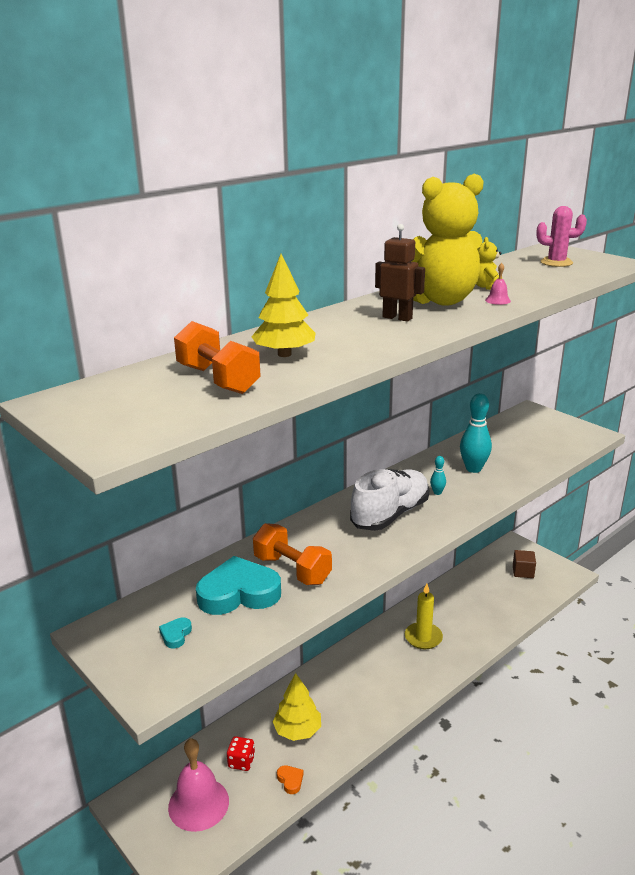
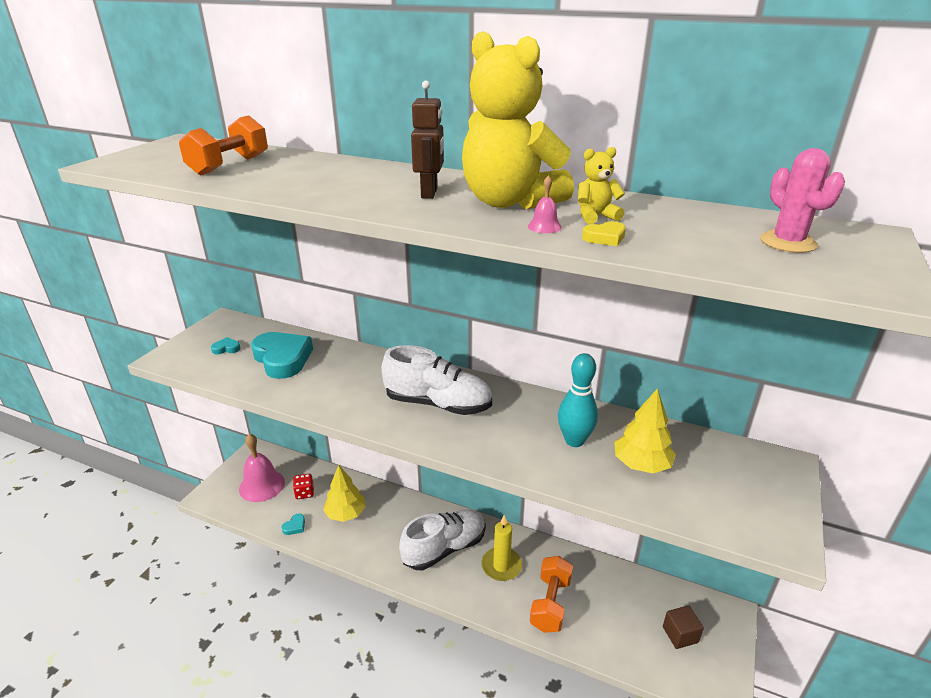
camera: 65 degrees right, 5 degrees up
(284, 354) = (296, 173): yellow tree -> yellow tree (641, 464)
(290, 780) = (295, 526): orange heart -> turquoise heart
(292, 570) = (322, 374): orange dumbbell -> orange dumbbell (550, 604)
(386, 667) = (444, 548): none -> white shoe
(437, 492) = (501, 425): turquoise bowling pin -> none
(527, 292) = (605, 238): none -> yellow heart

